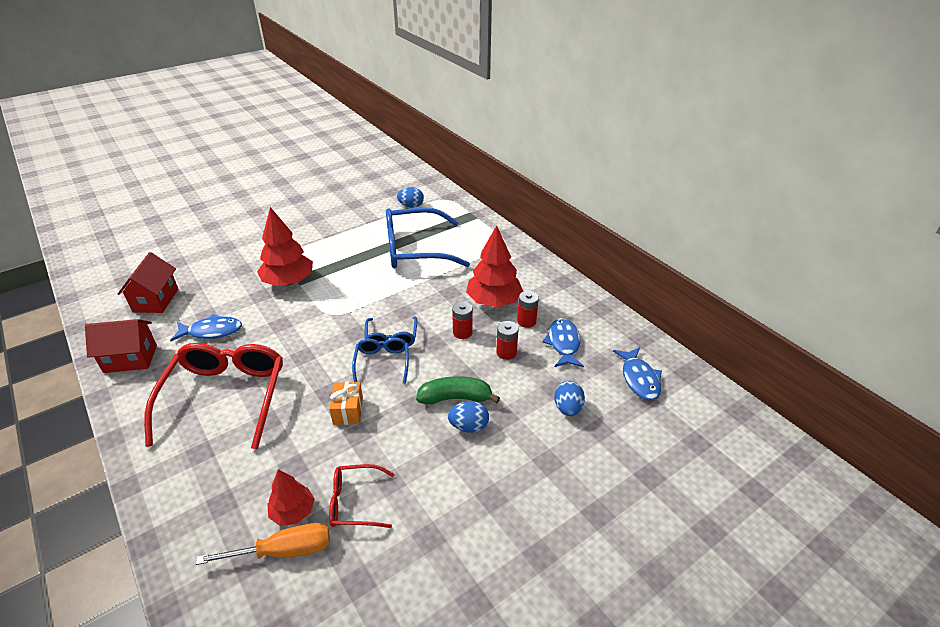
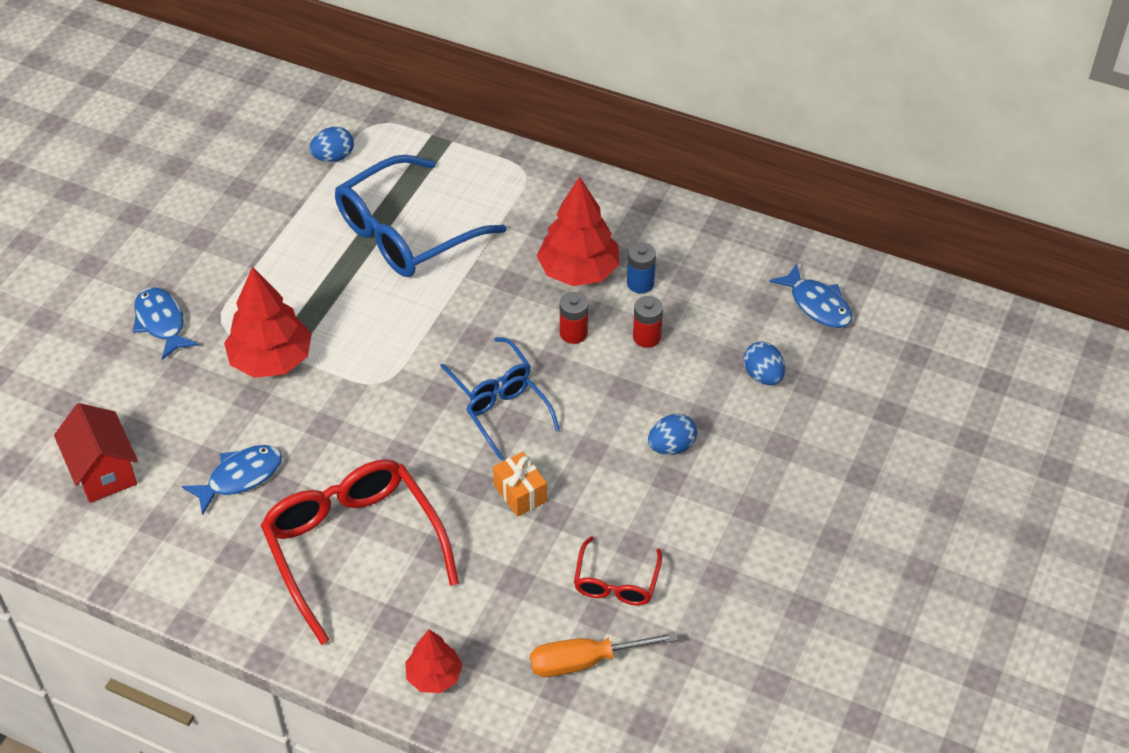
camera: 30 degrees left, 10 degrees up
(130, 359) = (169, 562): red house -> none
(283, 551) = (585, 661): orange screwdriver -> orange screwdriver turned 150 degrees counterclockwise
(293, 511) = (560, 623): red tree -> red tree (434, 676)
(355, 502) = (616, 582): red glasses -> red glasses turned 45 degrees counterclockwise
(455, 398) = (631, 421): green banana -> none
(526, 321) = (640, 283): red battery -> blue battery
(563, 343) = (705, 295): blue fish -> blue fish (161, 322)

